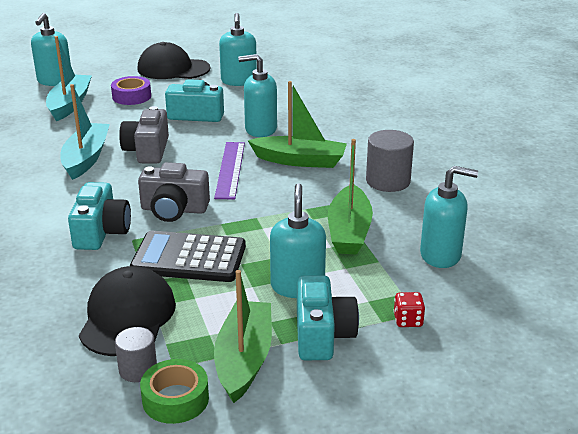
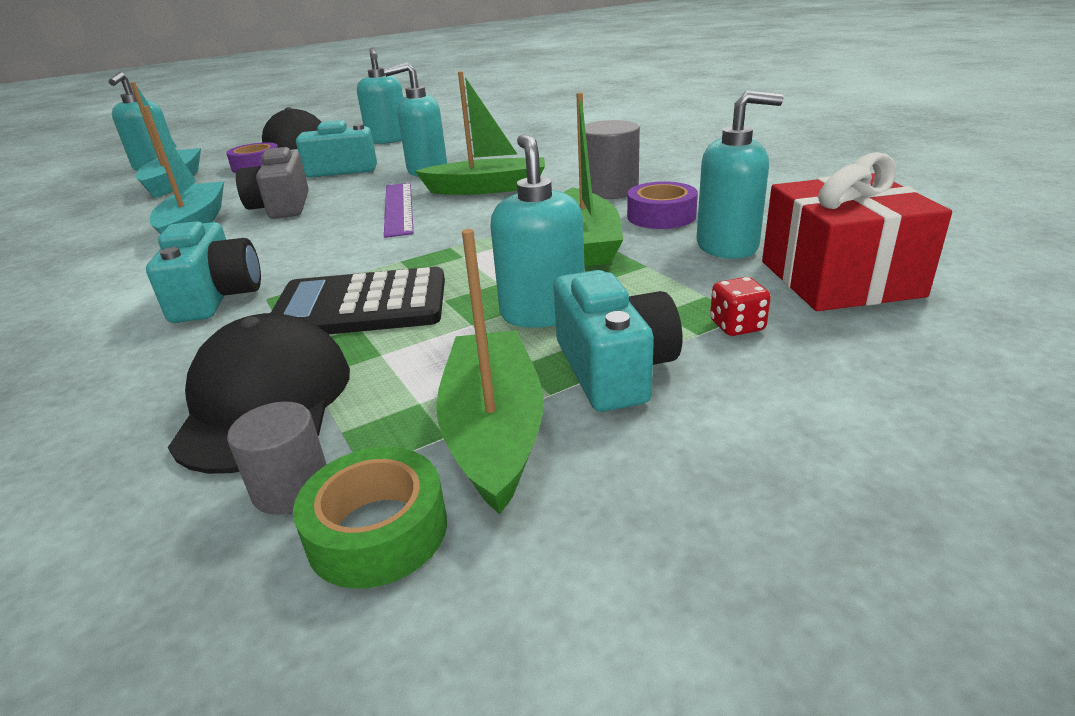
camera: 10 degrees left, 0 degrees up
(174, 209) = (327, 256): grey camera -> none
(412, 217) = (661, 216): none -> purple tape
(494, 298) = (839, 278): none -> red gift

